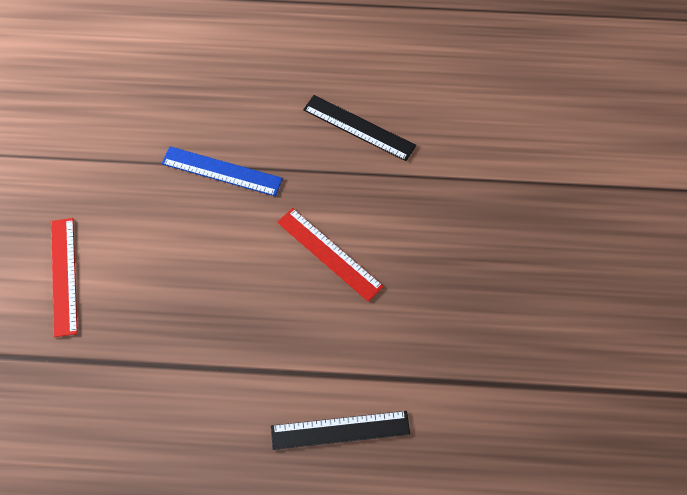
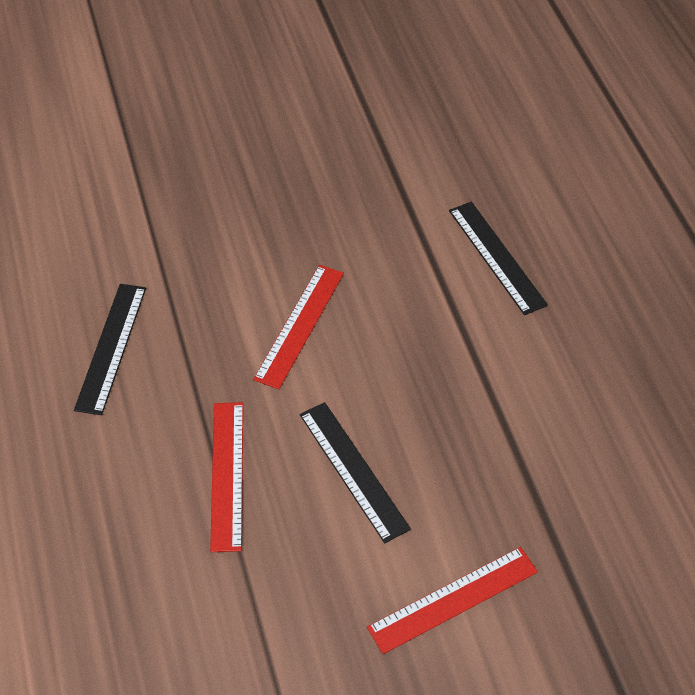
camera: 110 degrees left, 10 degrees down
(188, 249) = (353, 470): none -> black ruler
(221, 171) = (227, 475): blue ruler -> red ruler

